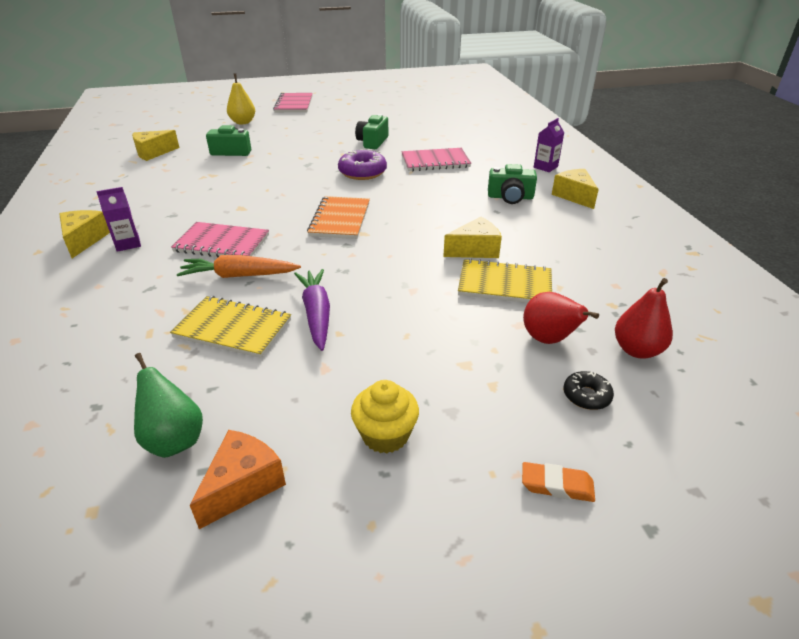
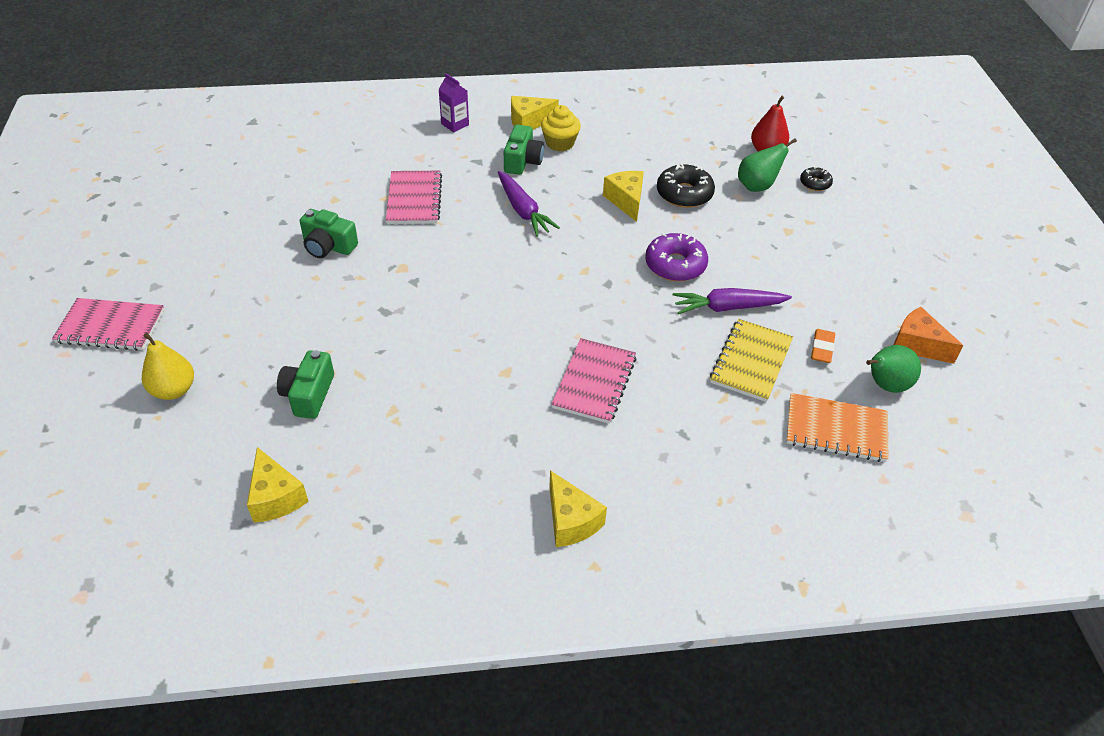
camera: 85 degrees left, 10 degrees up
(84, 240) = (571, 521): yellow cheese -> yellow cheese turned 120 degrees counterclockwise
(128, 244) = (585, 471): purple carton -> none
(239, 275) = (662, 363): orange carrot -> none
(340, 219) = (551, 286): orange notebook -> orange notebook (836, 429)
(362, 172) = (428, 262): purple donut -> purple donut (675, 265)
(385, 435) = (863, 276): yellow cupcake -> yellow cupcake (560, 143)
(438, 202) = (523, 210): none -> purple carrot
(505, 284) = (684, 194): yellow notebook -> black donut
(549, 339) = (757, 186): red pear -> green pear
(557, 485) = (890, 212): orange eraser -> orange eraser (822, 348)

